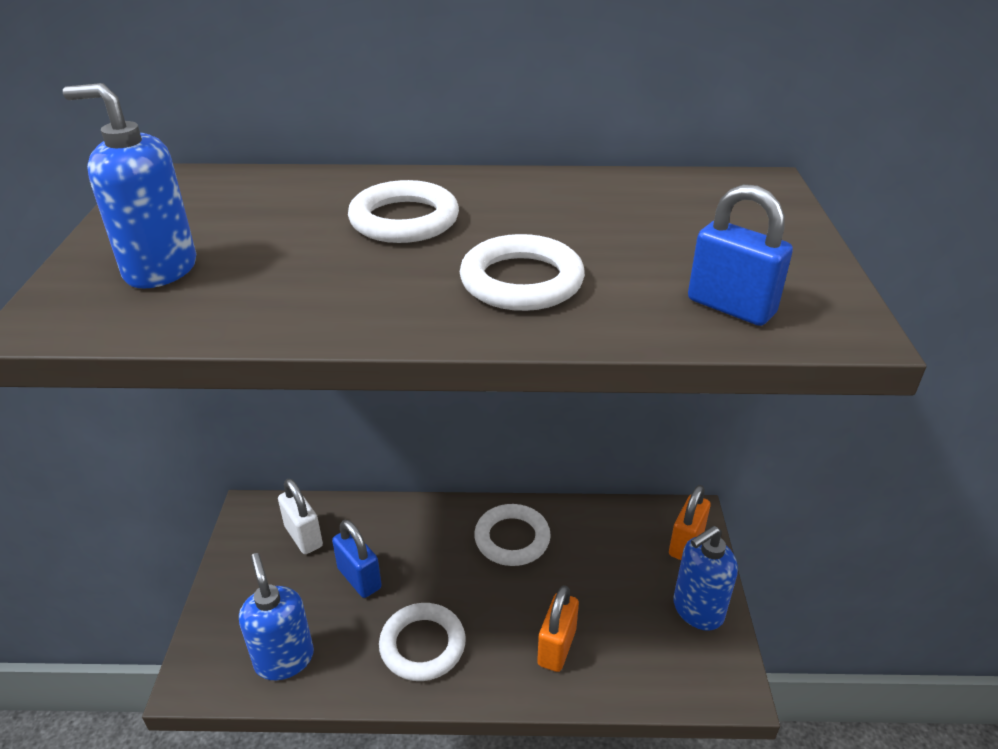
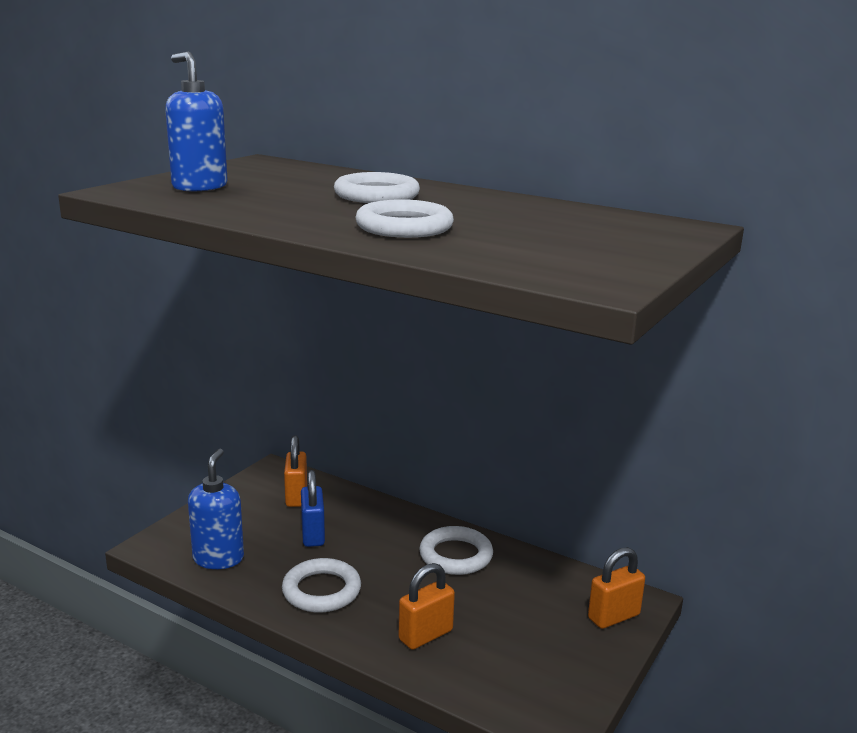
camera: 30 degrees right, 15 degrees down
(303, 536) = (296, 496): white padlock -> orange padlock
(697, 610) = (578, 664): blue soap dispenser -> none
(731, 307) = (532, 262): blue padlock -> none

